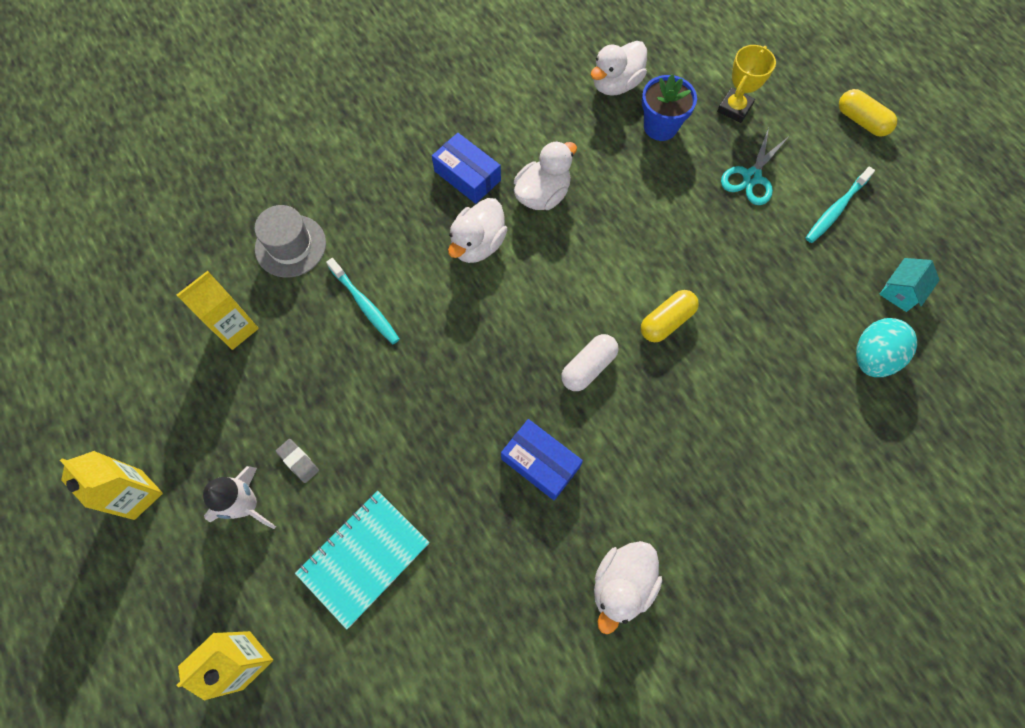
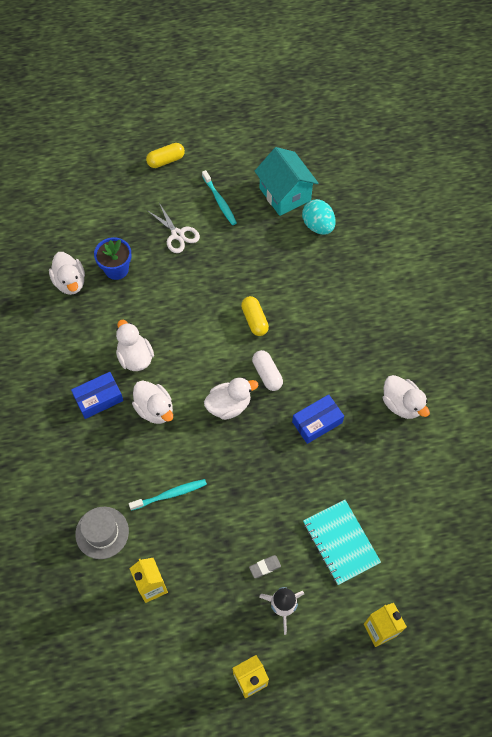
camera: 70 degrees left, 5 degrees down
(519, 333) = (229, 405): none -> white duck
(734, 108) = (123, 222): yellow trophy -> none
(751, 177) = (177, 234): turquoise scissors -> white scissors
(900, 292) = (285, 194): turquoise house -> turquoise house, size x1.99

